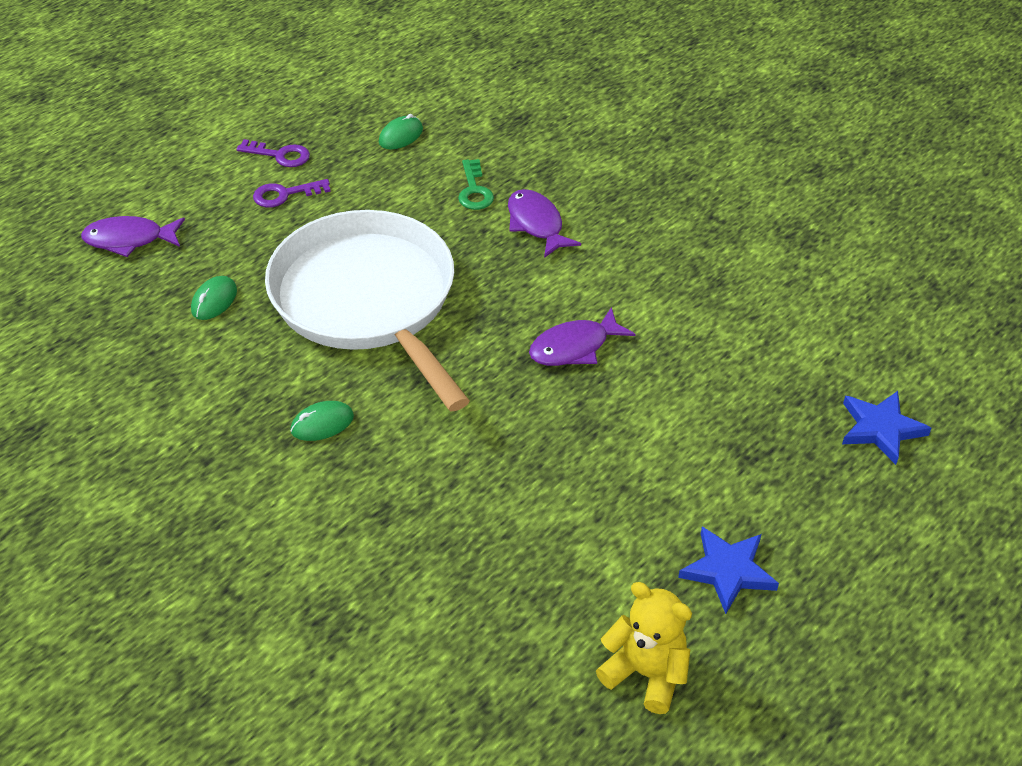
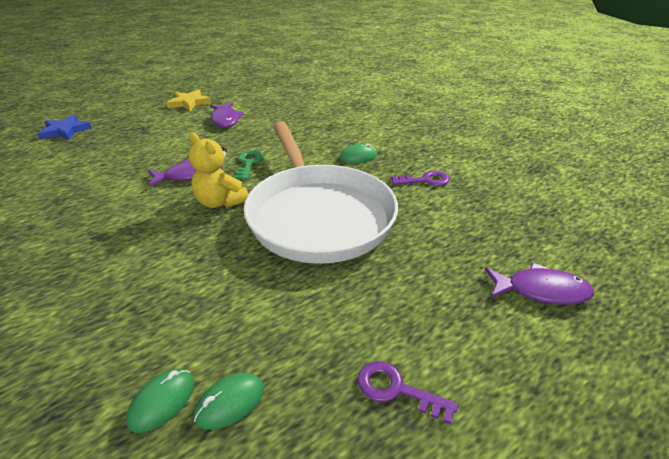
camera: 170 degrees left, 10 degrees down
(214, 300) = (440, 228): green mouse -> green mouse (162, 401)
(285, 194) = (387, 325): purple key -> purple key (425, 180)
(474, 190) = (184, 302): green key -> green key (249, 163)
(536, 224) = (150, 259): purple fish -> purple fish (225, 120)
(646, 673) = (242, 88): yellow teddy bear -> yellow teddy bear (220, 202)
(728, 571) = (189, 103): blue star -> yellow star

